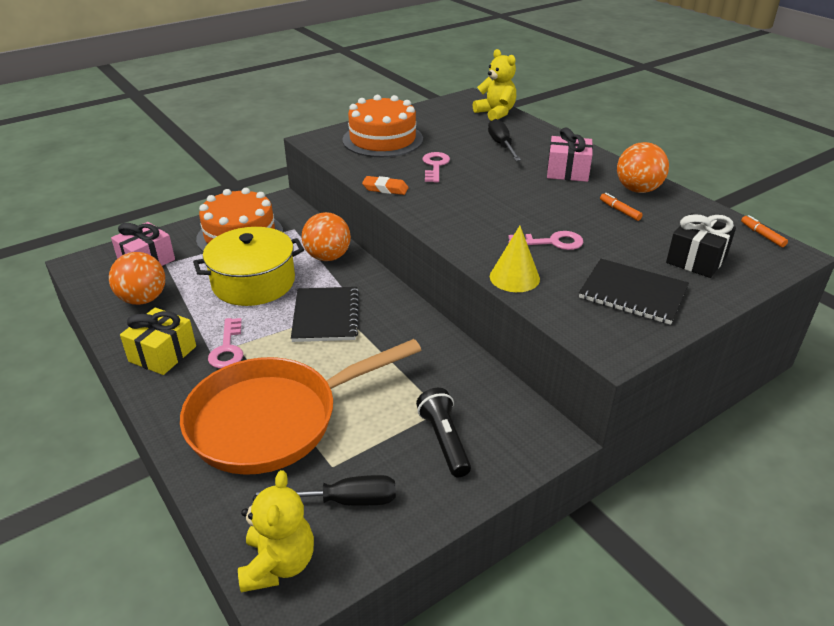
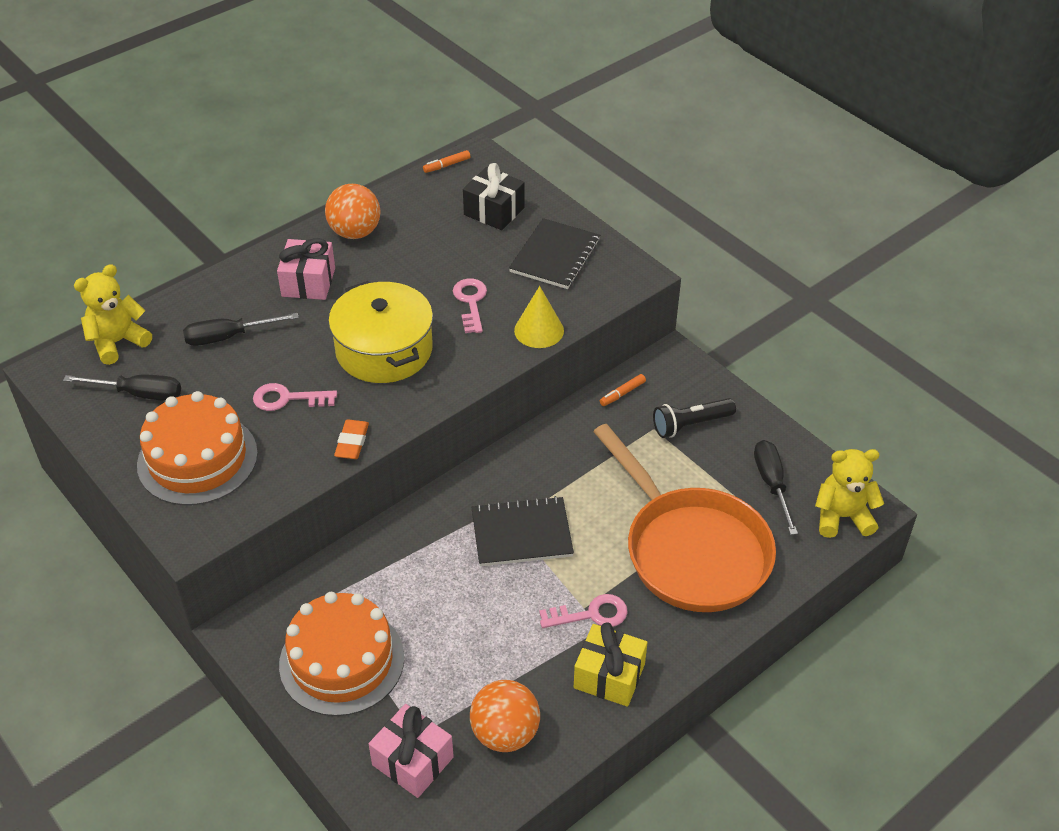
camera: 95 degrees left, 10 degrees up
(253, 282) = (459, 618): yellow pot -> yellow pot (384, 350)
(328, 257) = (396, 550): orange ball -> none
(446, 121) = (139, 394): none -> black screwdriver
(620, 211) = (402, 250): orange marker -> orange marker (622, 393)

